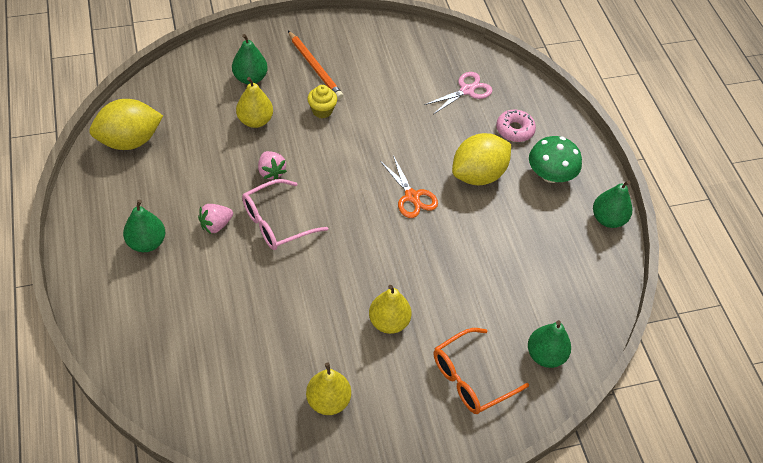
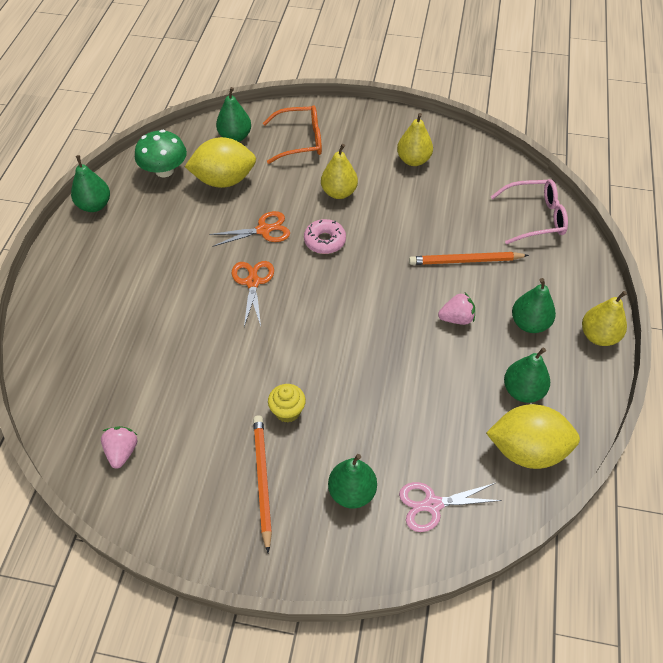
camera: 150 degrees left, 0 degrees up
(141, 182) = (523, 391): none -> green pear
(225, 287) = (465, 261): none -> orange pencil
(255, 121) = (371, 425): yellow pear -> yellow pear (598, 336)
(271, 172) = (379, 355): pink strawberry -> pink strawberry (122, 452)
(277, 222) = (395, 301): pink glasses -> pink glasses (534, 218)
(436, 250) = (264, 230): none -> orange scissors
(467, 90) = (107, 378): pink scissors -> pink scissors (432, 505)
(478, 175) = (174, 281): yellow lemon -> yellow lemon (224, 180)
(514, 130) = (98, 314): pink donut -> pink donut (325, 241)
(550, 175) = (106, 258): green mushroom -> green mushroom (164, 170)

